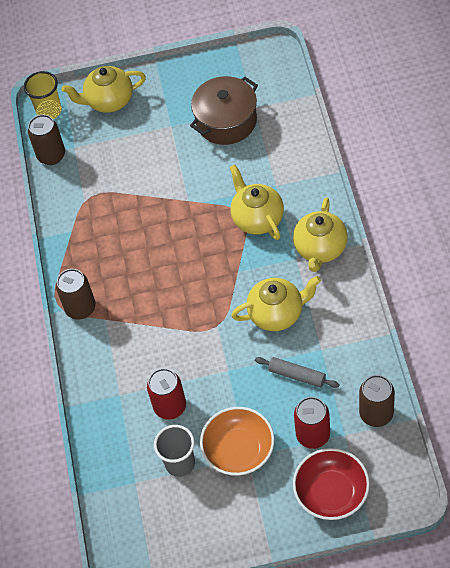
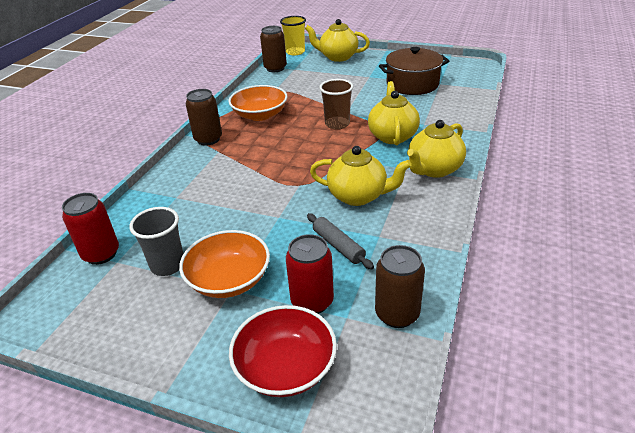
camera: 25 degrees right, 20 degrees down
(102, 246) = (260, 115): none -> orange bowl
(170, 407) = (205, 221): red can -> red can (101, 254)
(192, 225) = (337, 124): none -> brown cup

